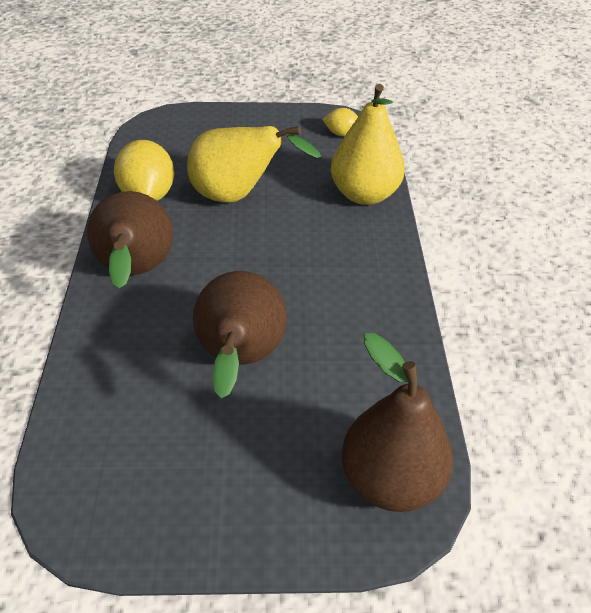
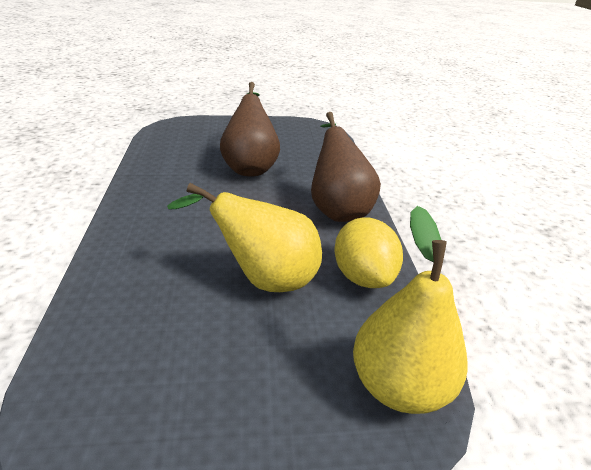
camera: 175 degrees right, 10 degrees down
(341, 134) = (97, 405): yellow lemon -> none
(364, 194) = (113, 286): yellow pear -> yellow pear (399, 385)
(390, 480) = (175, 132): brown pear -> none

